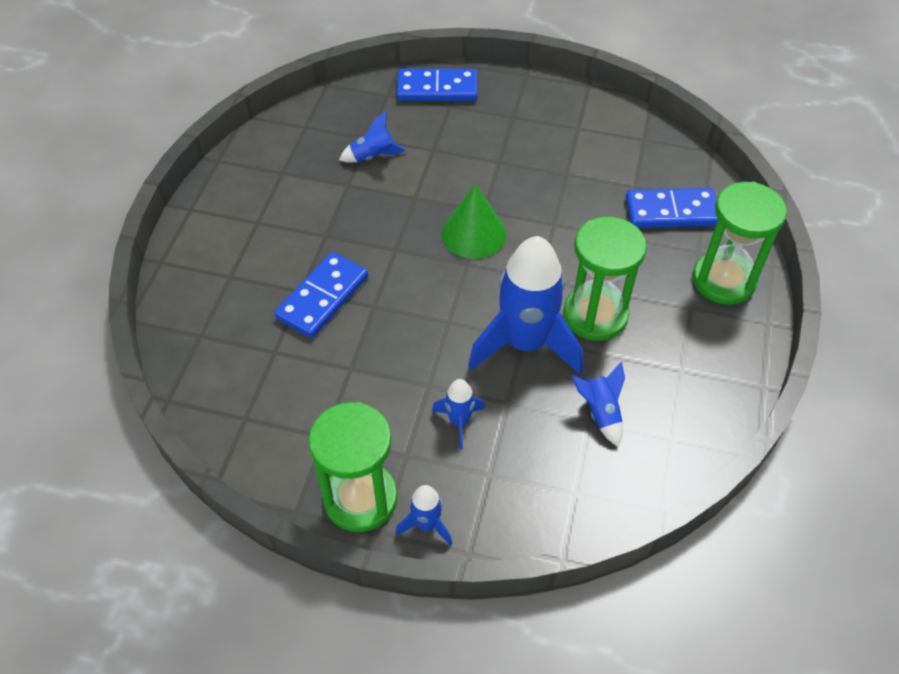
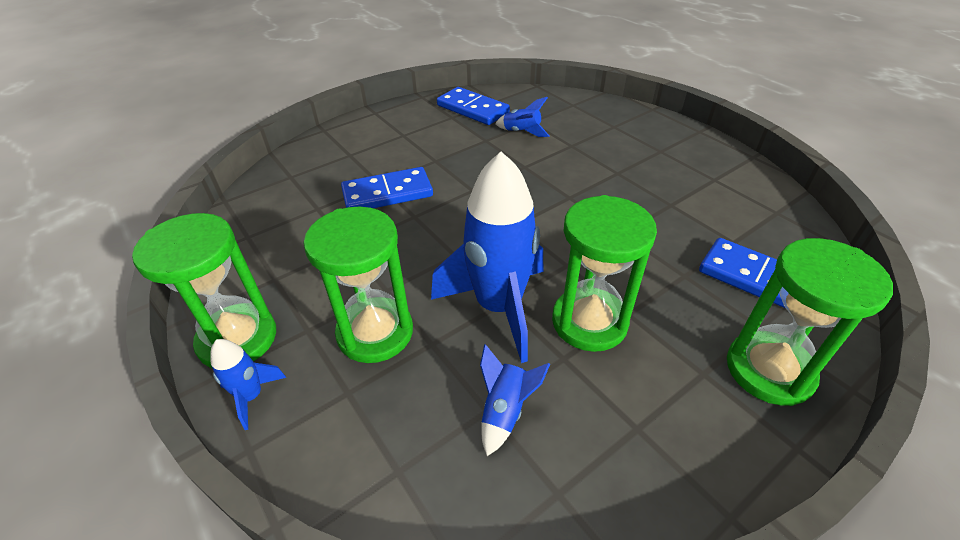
camera: 40 degrees right, 10 degrees down
(437, 88) = (614, 114): blue domino -> blue domino (473, 109)
(459, 422) = (375, 332): blue rocket -> green hourglass
(473, 233) = (544, 208): green cone -> none

